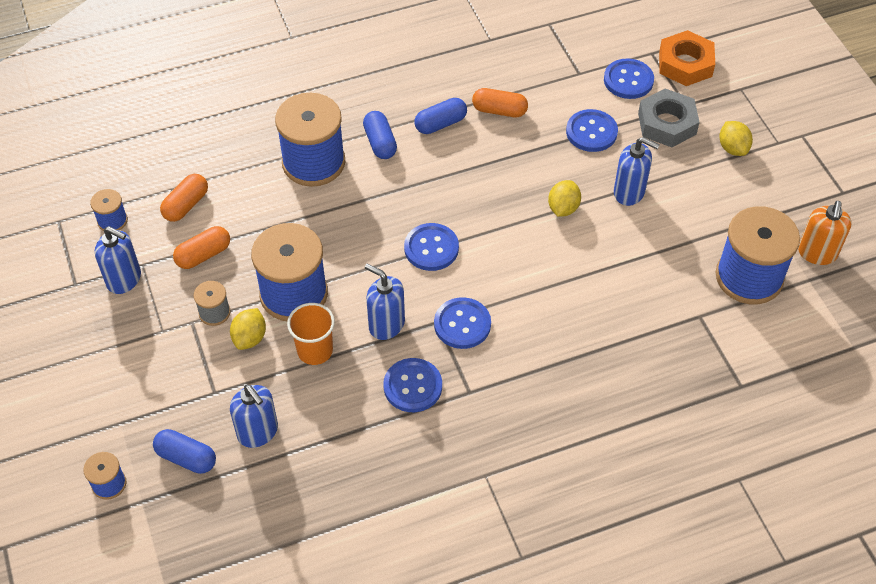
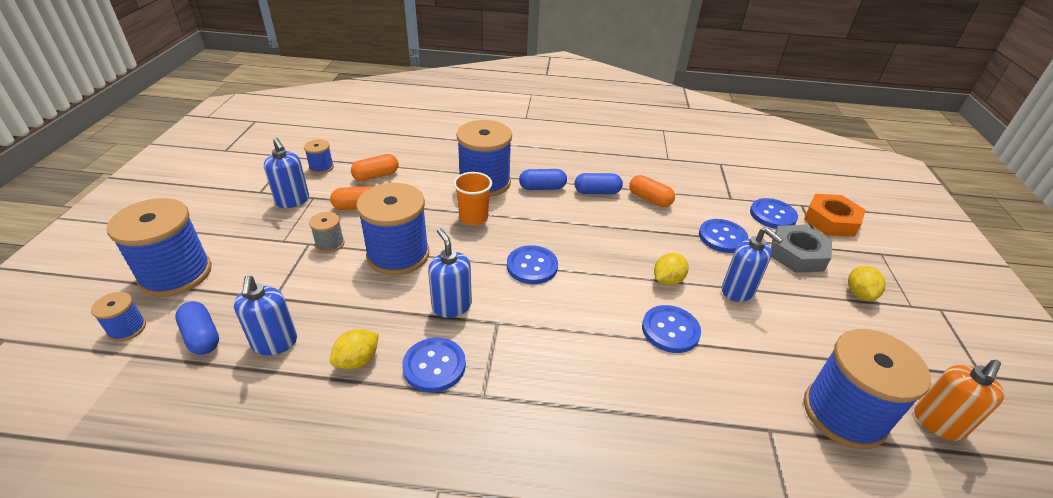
camera: 25 degrees right, 15 degrees down
(93, 415) = (176, 274): none -> blue spool
(250, 338) = (338, 271): yellow lemon -> yellow lemon (357, 360)
(315, 350) = (378, 301): orange cup -> orange cup (473, 217)
(380, 143) = (542, 188): blue capsule -> blue capsule turned 75 degrees clockwise
(462, 324) = (517, 333): blue button -> blue button (670, 330)

